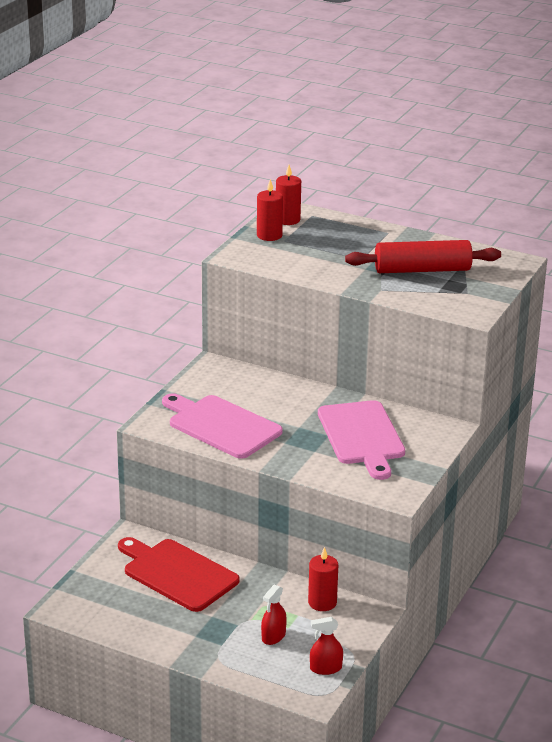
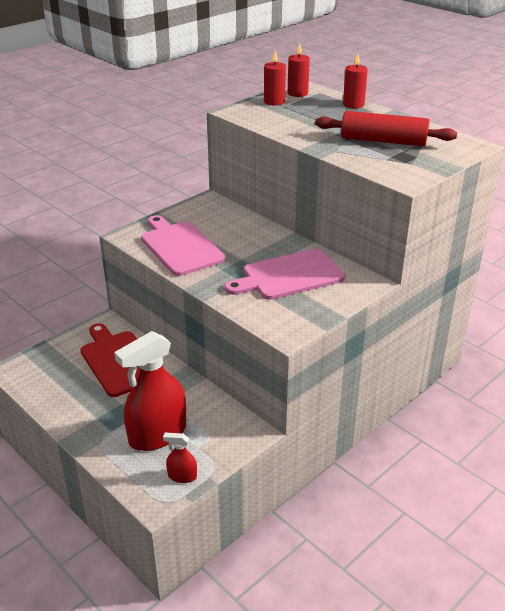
camera: 20 degrees right, 5 degrees up
(273, 636) = (157, 434): red spray bottle -> red spray bottle, size x2.25
(322, 602) = (216, 413): red candle -> red candle (353, 104)
(362, 436) = (289, 276): pink cutting board -> pink cutting board turned 60 degrees clockwise

